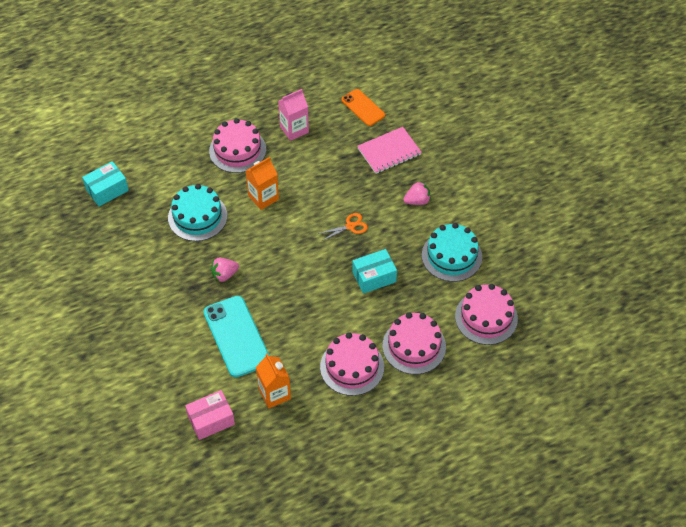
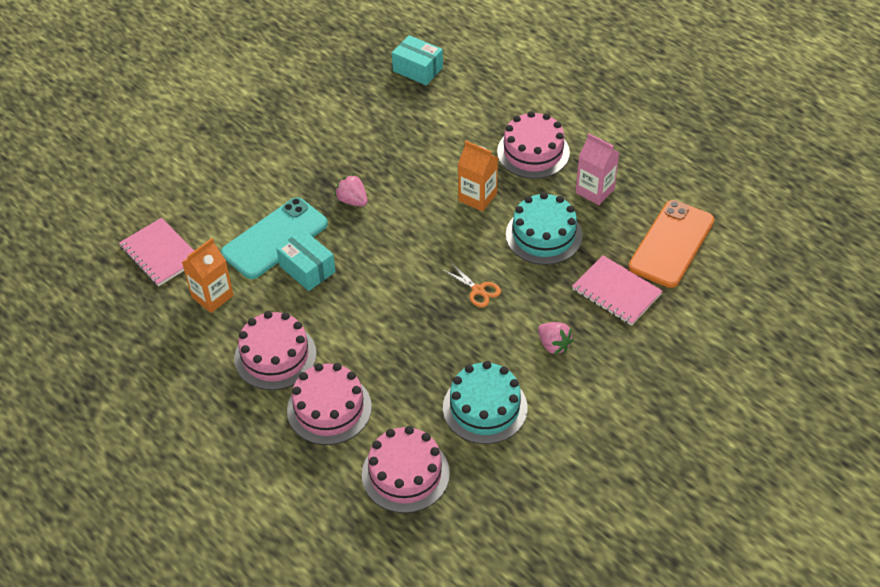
camera: 70 degrees right, 5 degrees down
(197, 216) = (420, 151): turquoise cake -> turquoise cake (543, 235)
(211, 420) = (160, 254): pink box -> pink notebook
(363, 107) = (671, 244): orange phone -> orange phone, size x1.66
(374, 277) = (413, 337): turquoise box -> turquoise box (307, 269)

